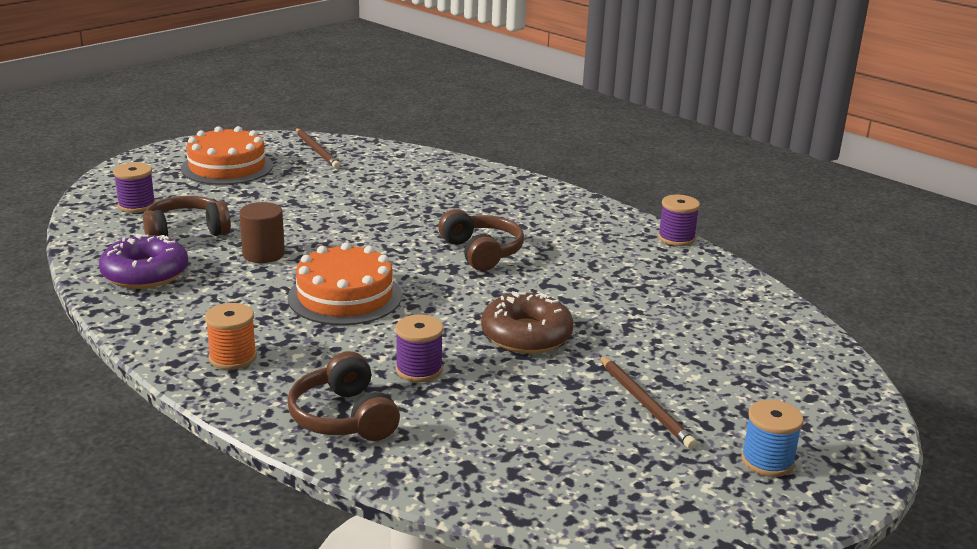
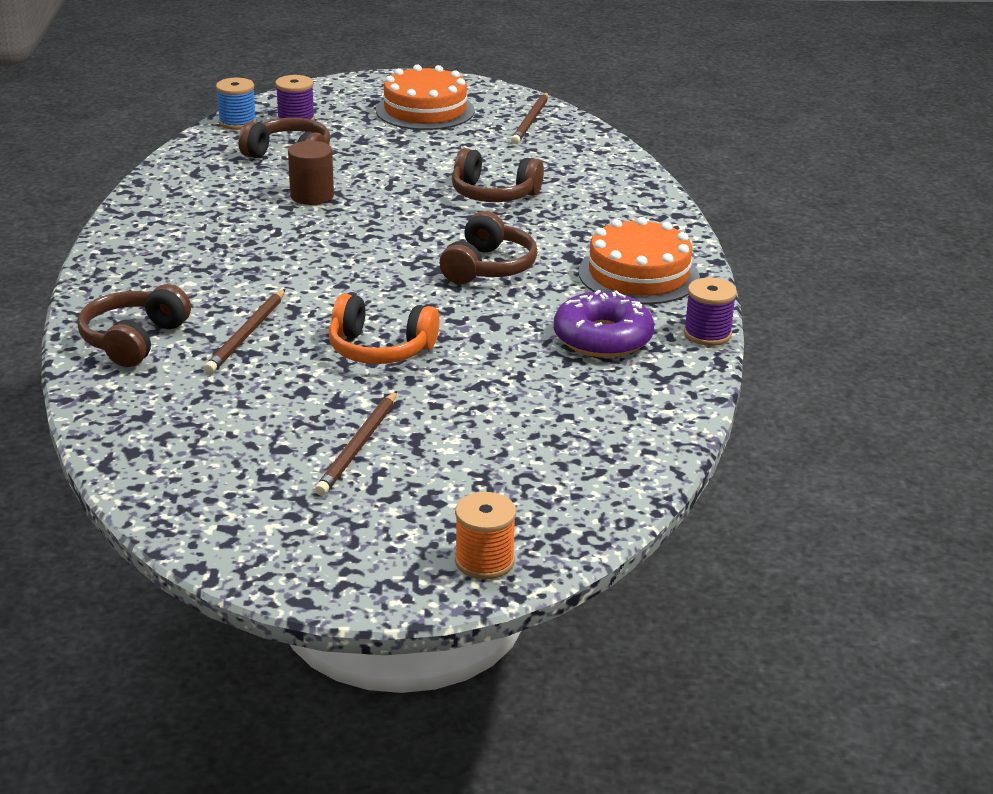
camera: 45 degrees right, 5 degrees up
(145, 273) = (204, 177): purple donut -> purple donut (602, 338)
(233, 358) = (145, 264): orange spool -> orange spool (484, 561)
(345, 296) = (305, 255): orange cake -> orange cake (638, 275)
(389, 205) = (493, 194): none -> brown headphones
(419, 370) = (247, 334): purple spool -> brown pencil
(526, 335) = (380, 349): brown donut -> orange headphones
(767, 461) = (359, 538): blue spool -> blue spool (237, 122)

